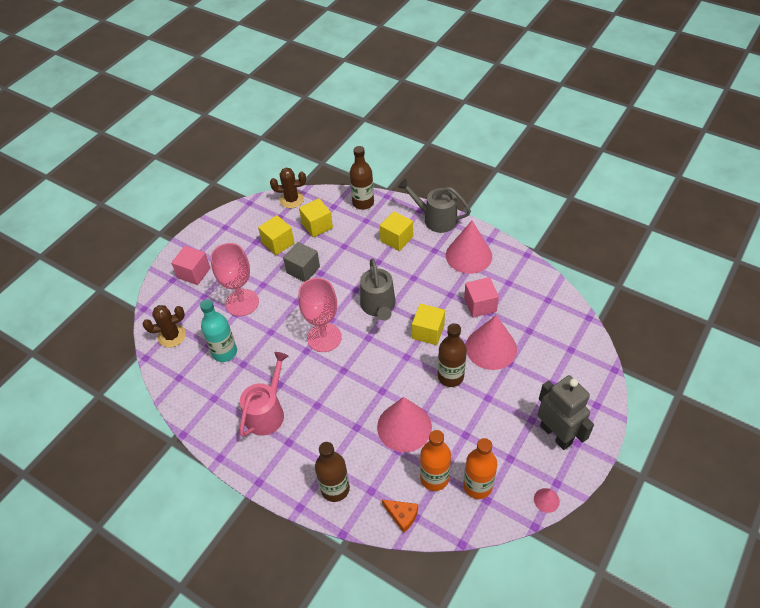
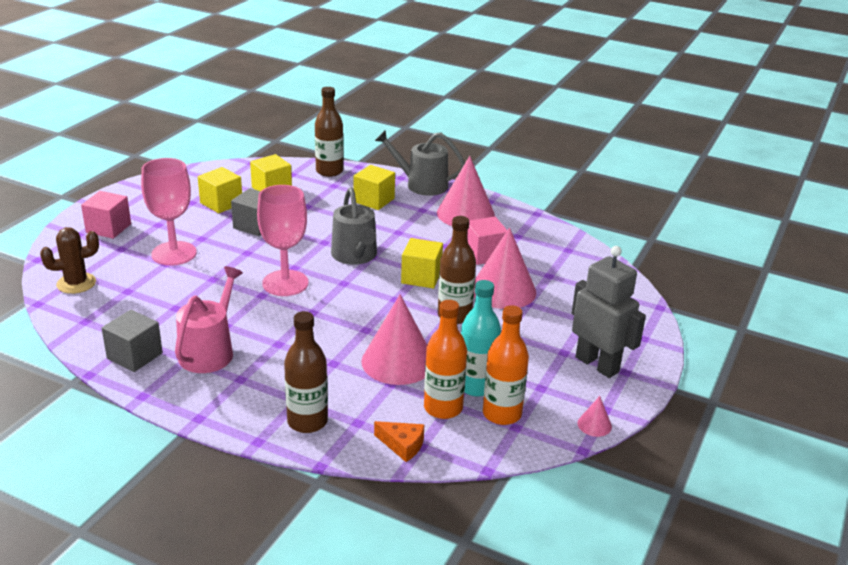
camera: 10 degrees left, 20 degrees down
(214, 416) = (134, 356): none -> grey cube
(225, 352) = (150, 297): turquoise bottle -> turquoise bottle (476, 386)
(291, 200) = (238, 168): brown cactus -> none

